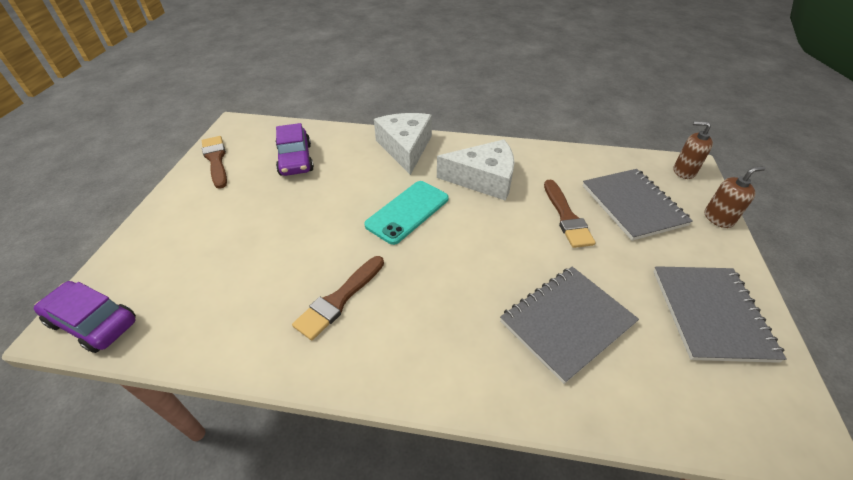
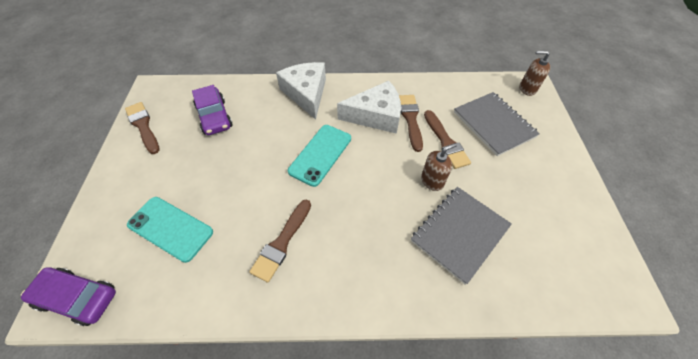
camera: 10 degrees left, 10 degrees up
(215, 265) = (170, 228): none -> turquoise phone
(526, 187) = (410, 119): none -> brown brush
(711, 314) = (560, 209): grey notebook -> none
(718, 218) = (556, 127): brown soap dispenser -> brown soap dispenser (432, 181)

